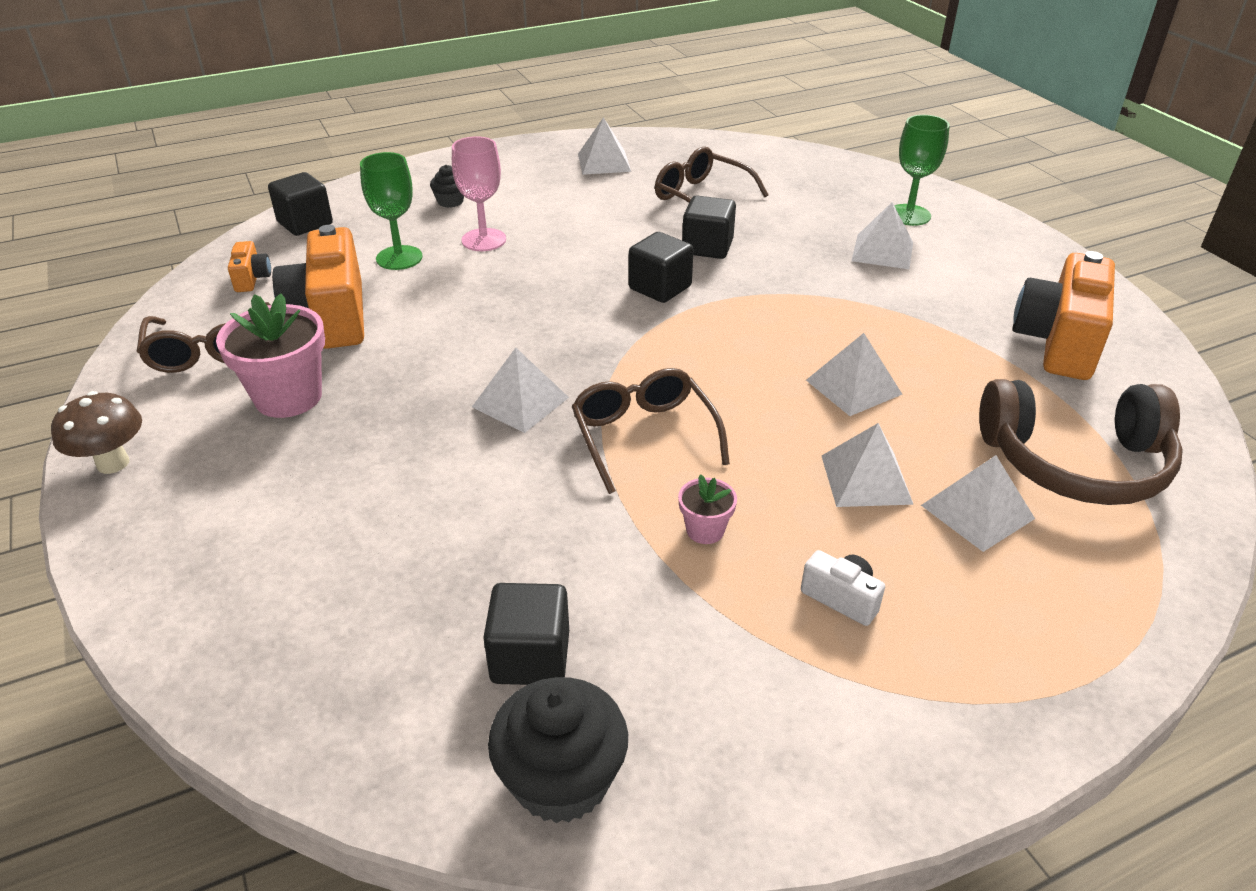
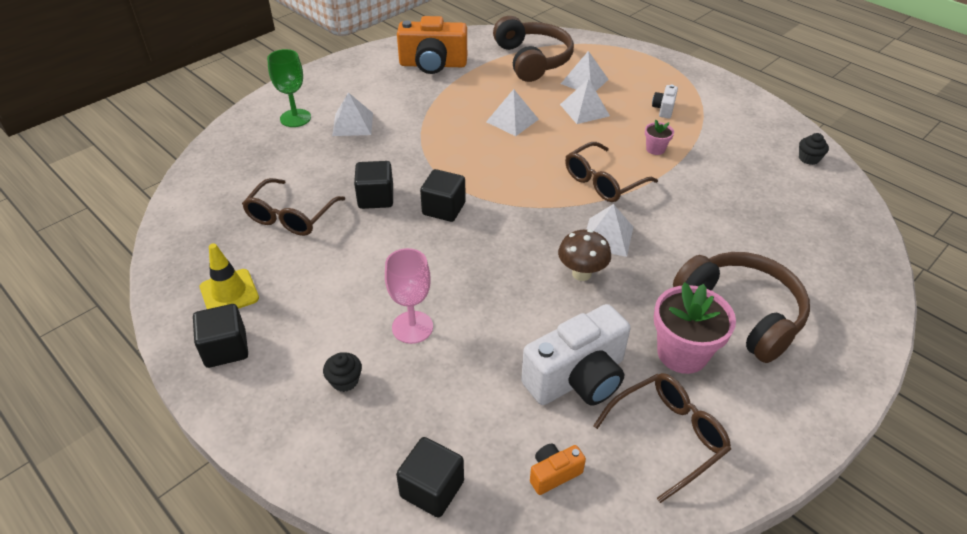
camera: 110 degrees left, 5 degrees up
(113, 463) = (811, 415): brown mushroom -> brown mushroom (581, 274)
(294, 473) = (741, 312): none -> brown headphones
(331, 317) = (577, 378): orange camera -> white camera
(399, 258) = (467, 374): green goblet -> none
(530, 657) = (768, 181): black cube -> black cube (226, 349)
(561, 779) = (808, 158): black cupcake -> black cupcake, size x0.53
(604, 162) = (229, 293): white pyramid -> yellow traffic cone

